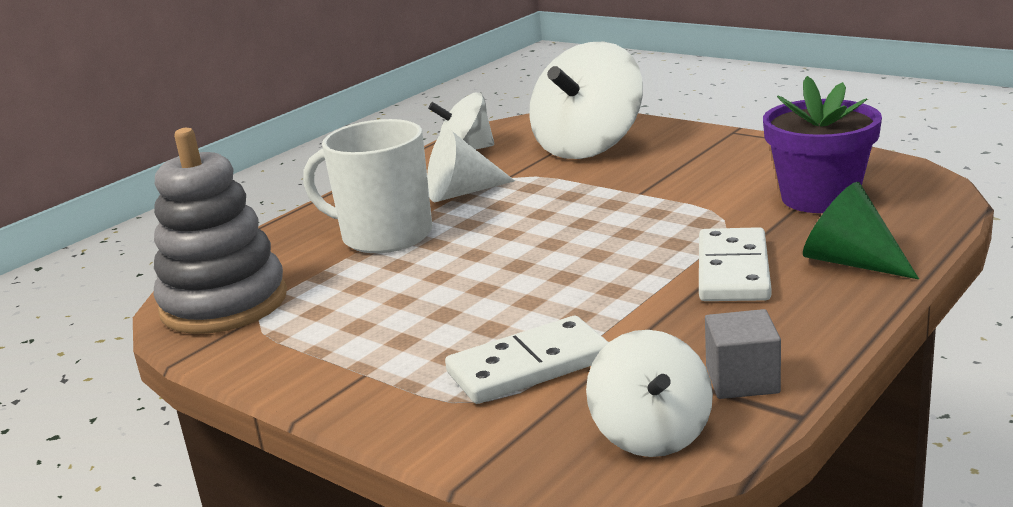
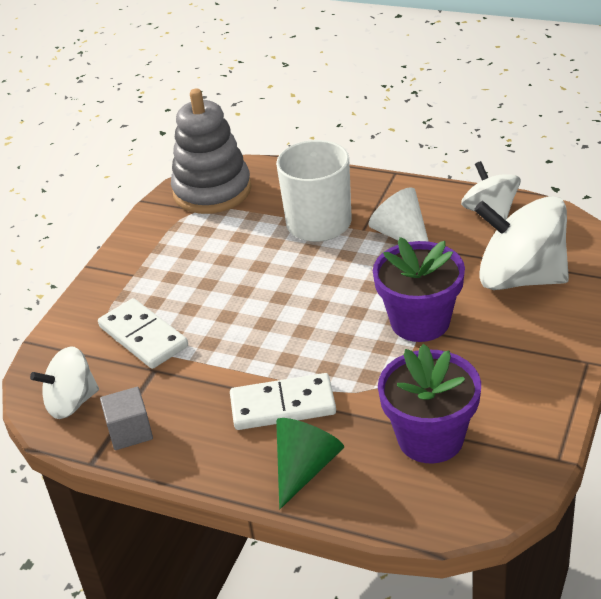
camera: 75 degrees right, 15 degrees up
(625, 192) = (420, 322): none -> purple flower pot

